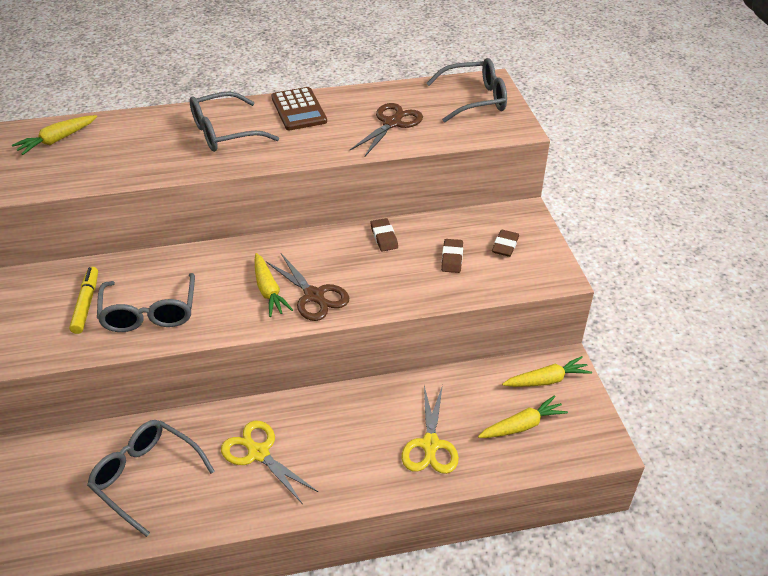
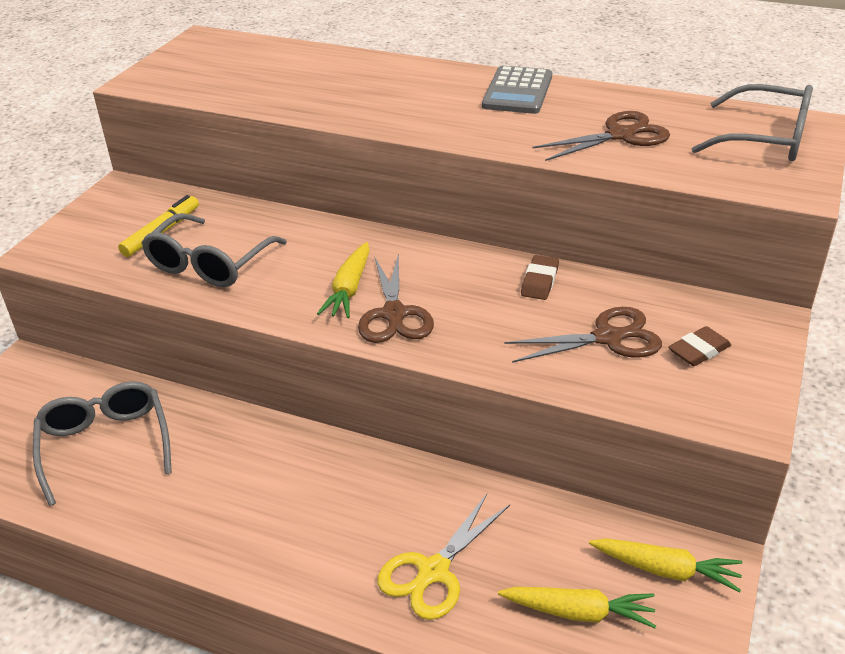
camera: 35 degrees right, 5 degrees down
(57, 140) = (239, 55): yellow carrot -> none
(224, 133) = (409, 92): grey glasses -> none
(259, 453) = (232, 478): yellow scissors -> none
(299, 110) = (518, 91): brown calculator -> grey calculator
(452, 258) = (607, 338): brown eraser -> brown scissors

